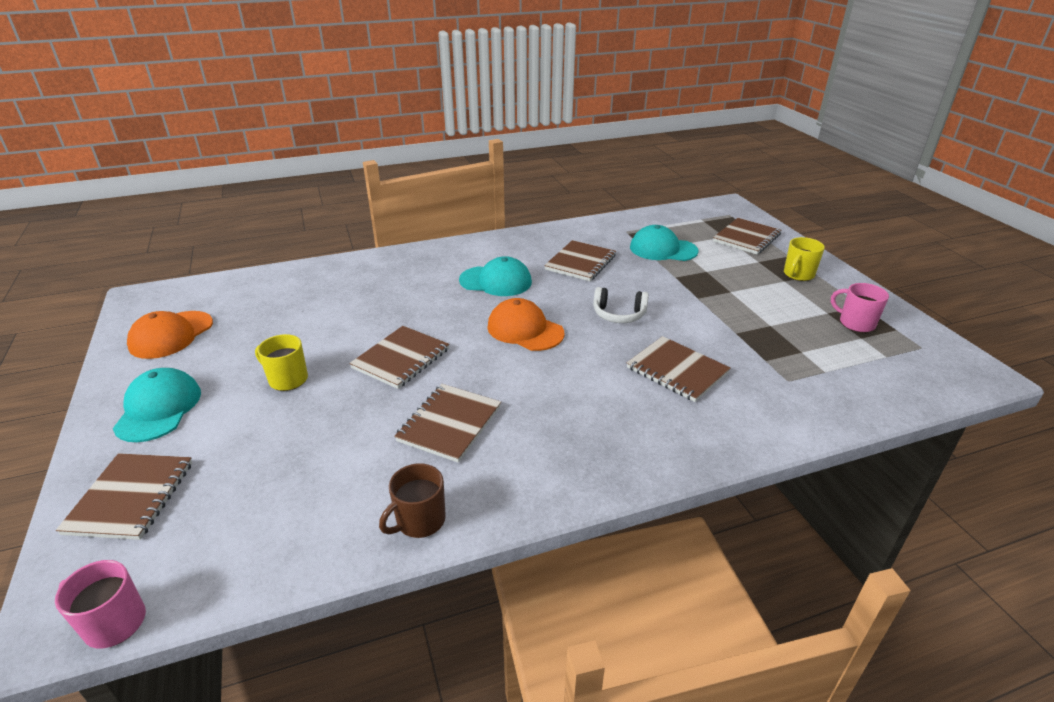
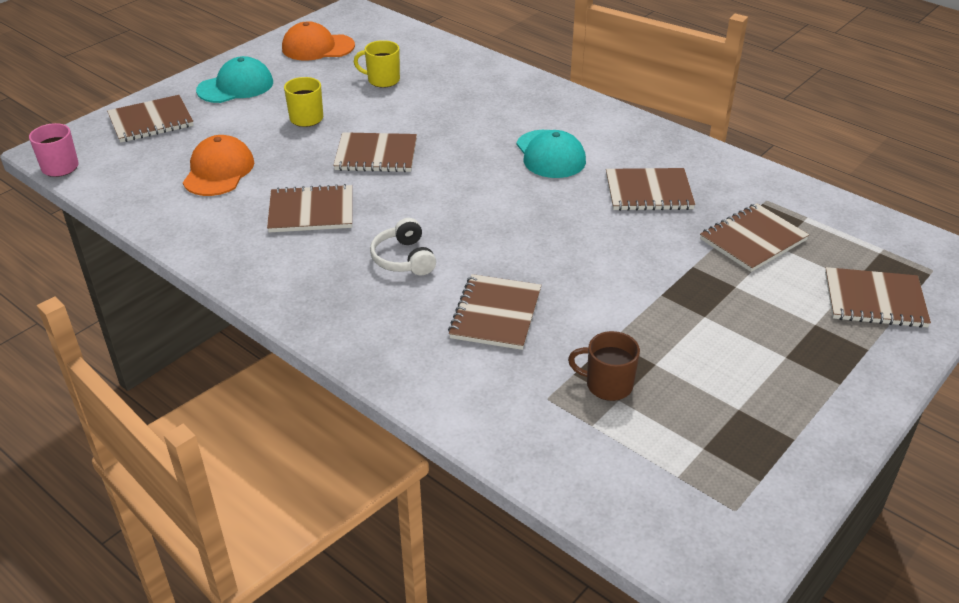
camera: 60 degrees right, 5 degrees up
(419, 521) = (198, 239): brown mug -> brown mug (607, 385)
(525, 330) = (480, 201): orange cap -> orange cap (218, 171)
(619, 314) = (566, 248): white headphones -> white headphones (404, 259)
(663, 249) = (752, 239): turquoise cap -> brown notebook
(798, 274) = (818, 366): yellow mug -> yellow mug (382, 80)
(855, 323) = (737, 438): pink mug -> none

